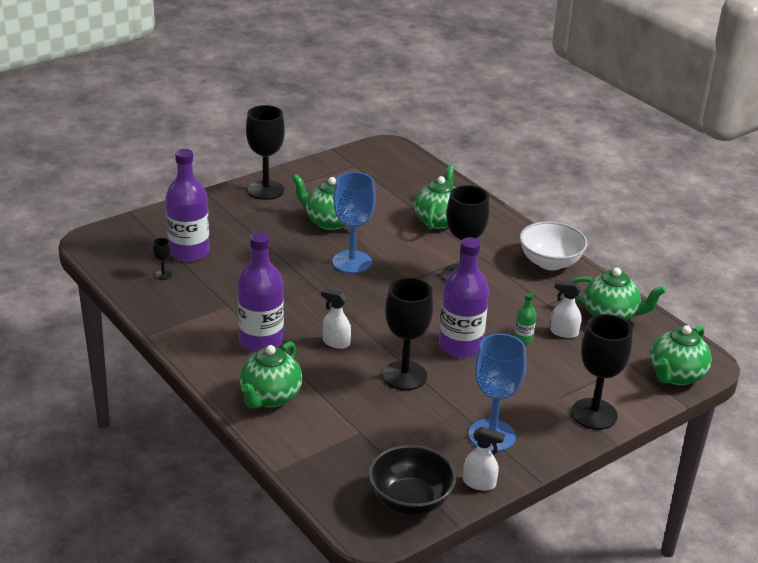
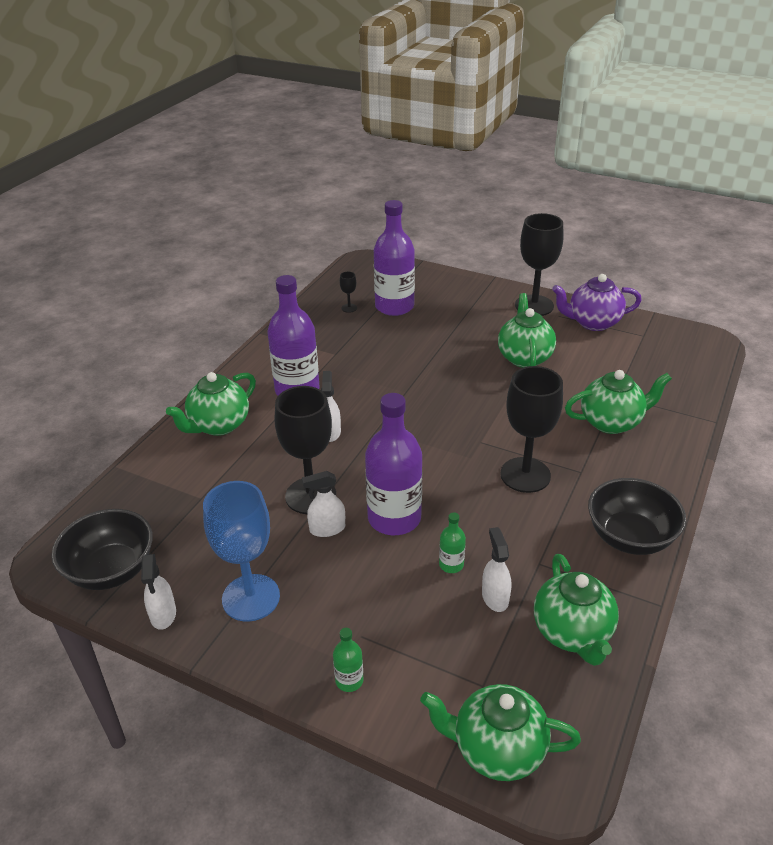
camera: 65 degrees right, 5 degrees up
(270, 397) = (218, 425): green teapot -> green teapot turned 45 degrees counterclockwise
(317, 177) = (593, 323): none -> purple teapot
(352, 262) = (471, 394): blue goblet -> none
(447, 379) = (327, 529): none -> white spray bottle
(550, 263) = (630, 537): white bowl -> black bowl
(594, 414) = (349, 680): black goblet -> green bottle

